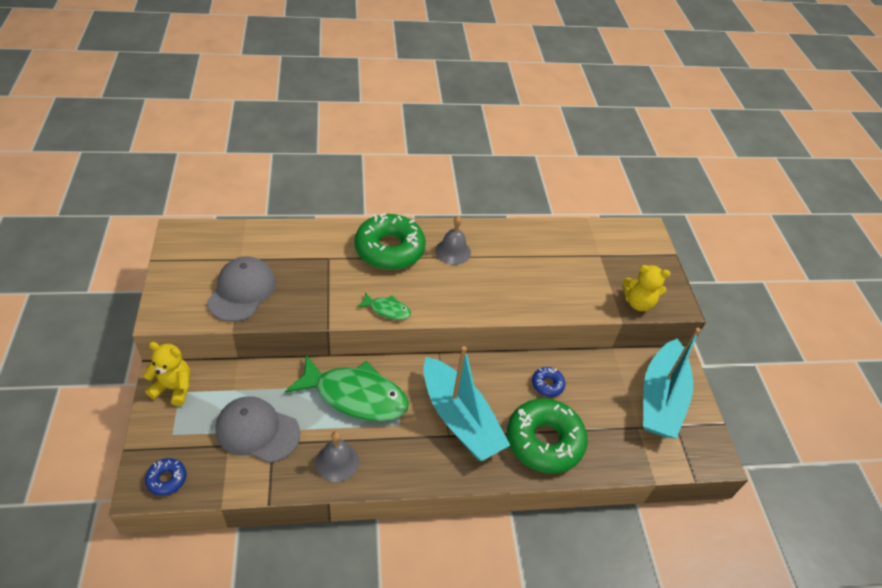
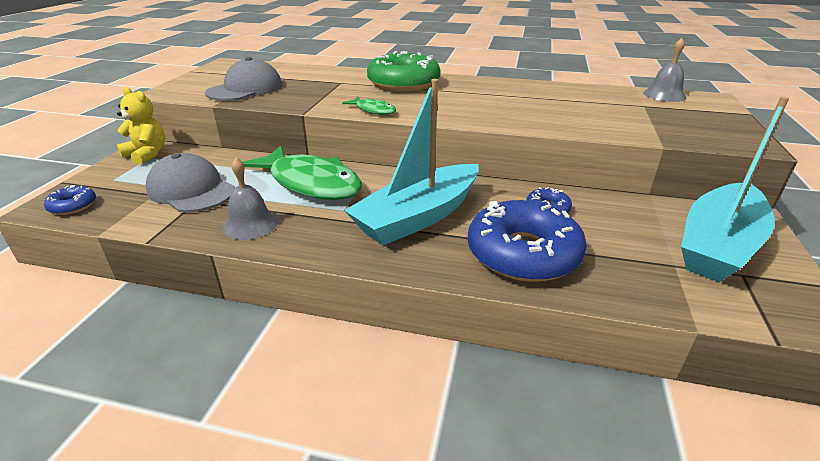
camera: 25 degrees right, 15 degrees down
(453, 251) = (468, 89): grey bell -> grey bell (664, 95)
(460, 419) = (418, 217): turquoise boat -> turquoise boat turned 60 degrees clockwise
(544, 441) = (523, 253): green donut -> blue donut
(638, 303) = (690, 137): yellow teddy bear -> none

